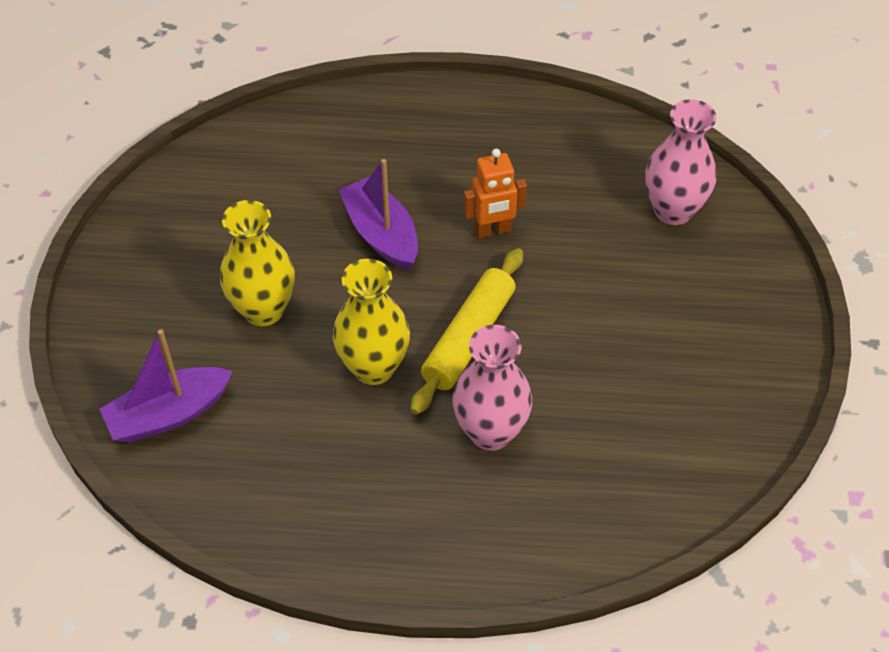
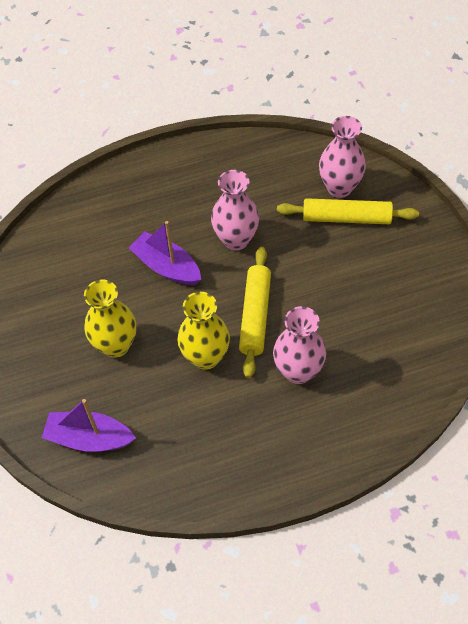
camera: 20 degrees left, 5 degrees up
(168, 414) = (89, 438): purple boat -> purple boat turned 60 degrees clockwise
(492, 231) = (236, 240): orange robot -> pink vase
(662, 254) = (346, 218): none -> yellow rolling pin

